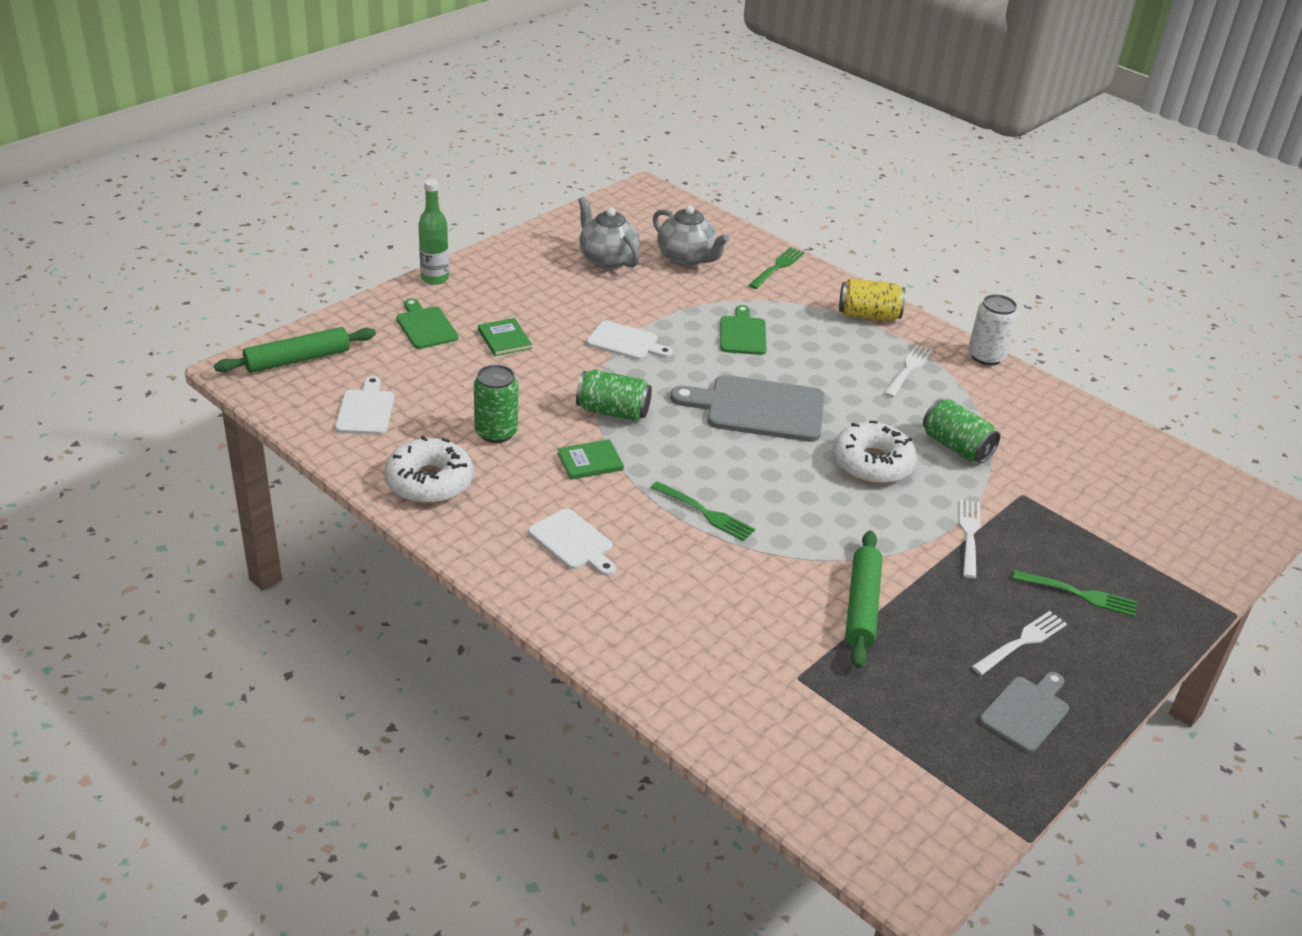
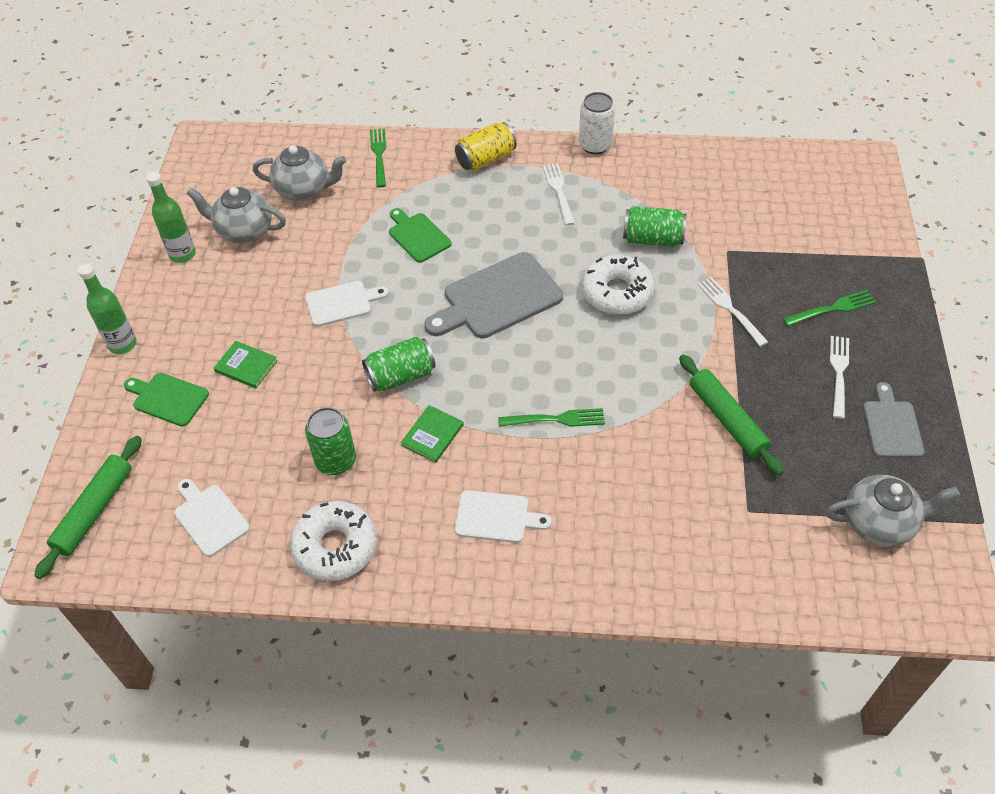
camera: 35 degrees left, 15 degrees up
(543, 249) = (182, 254): none -> green bottle
(916, 769) = (879, 523): none -> grey teapot

